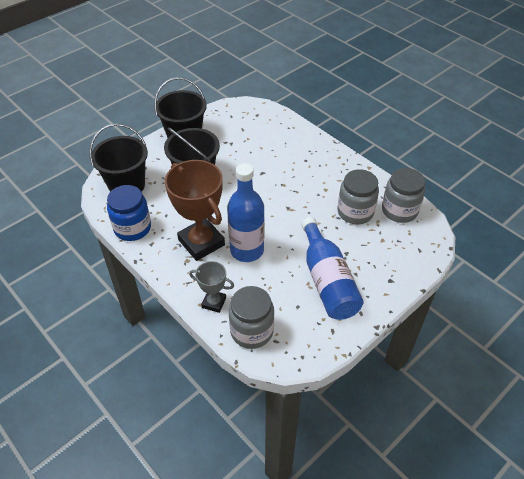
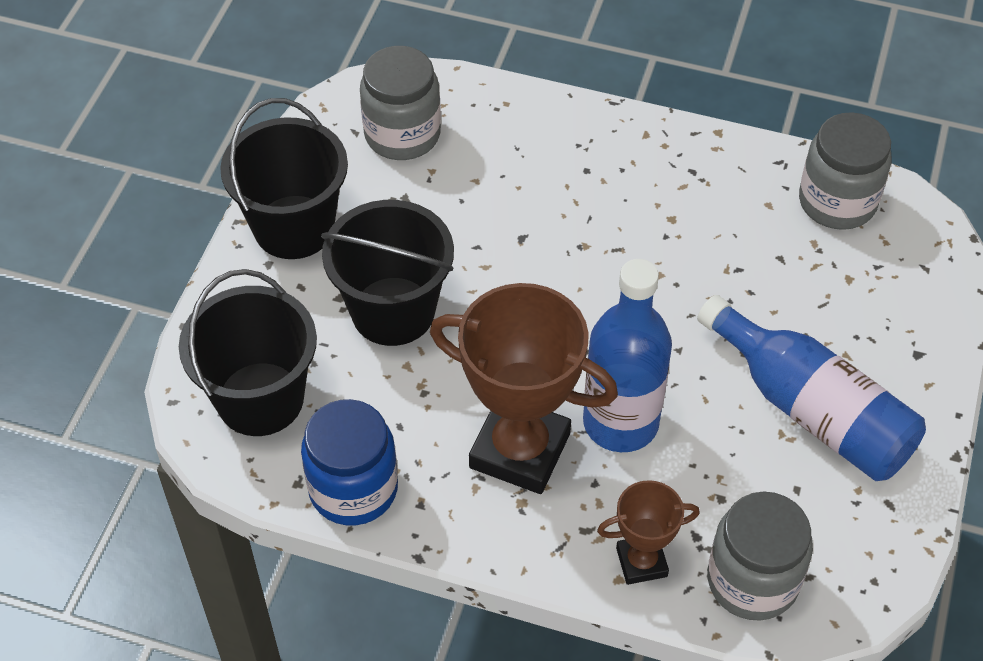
camera: 30 degrees left, 5 degrees up
(214, 302) = (641, 562): grey trophy -> brown trophy
(355, 212) = (761, 243): grey jar -> grey jar (402, 134)

